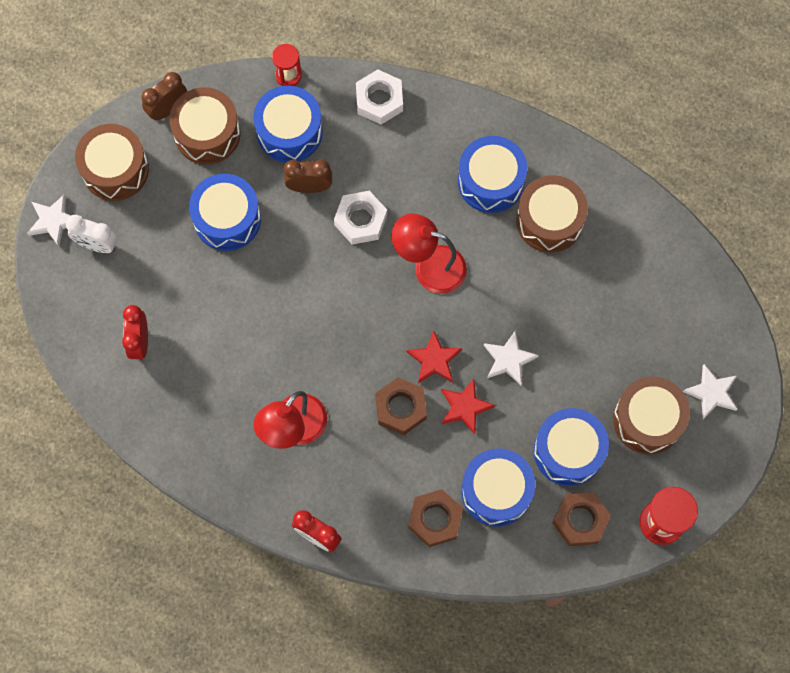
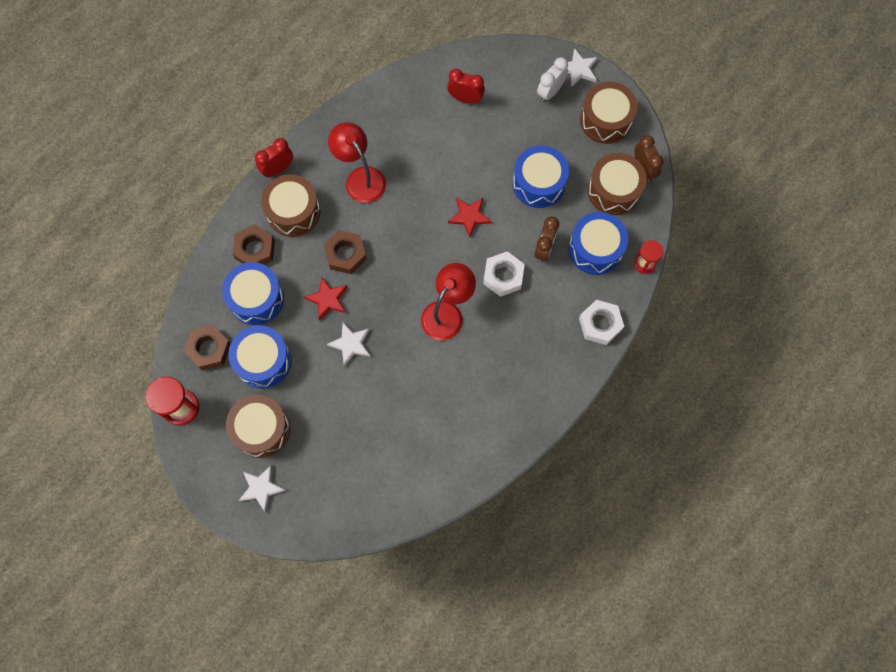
camera: 110 degrees right, 0 degrees up
(434, 360) = (372, 290): red star -> red star (469, 216)
(491, 181) = (500, 385): blue drum -> none
(549, 220) = (450, 418): brown drum -> brown drum (293, 212)

